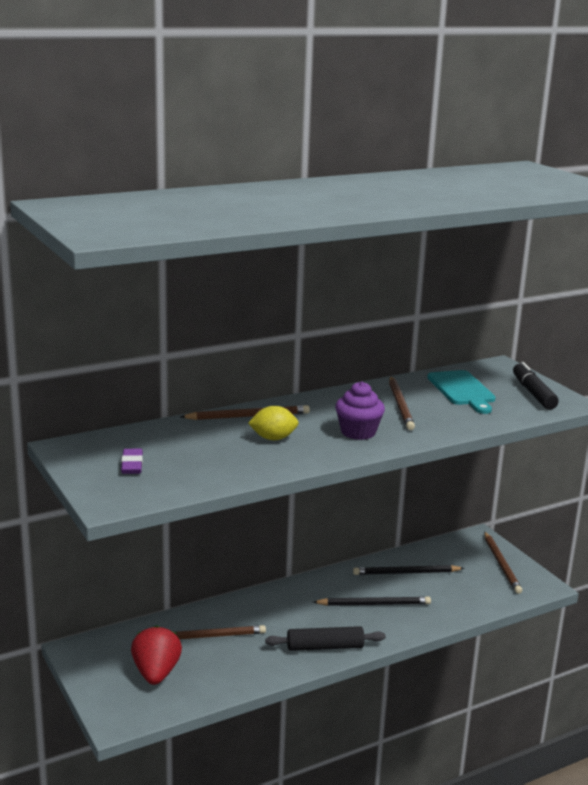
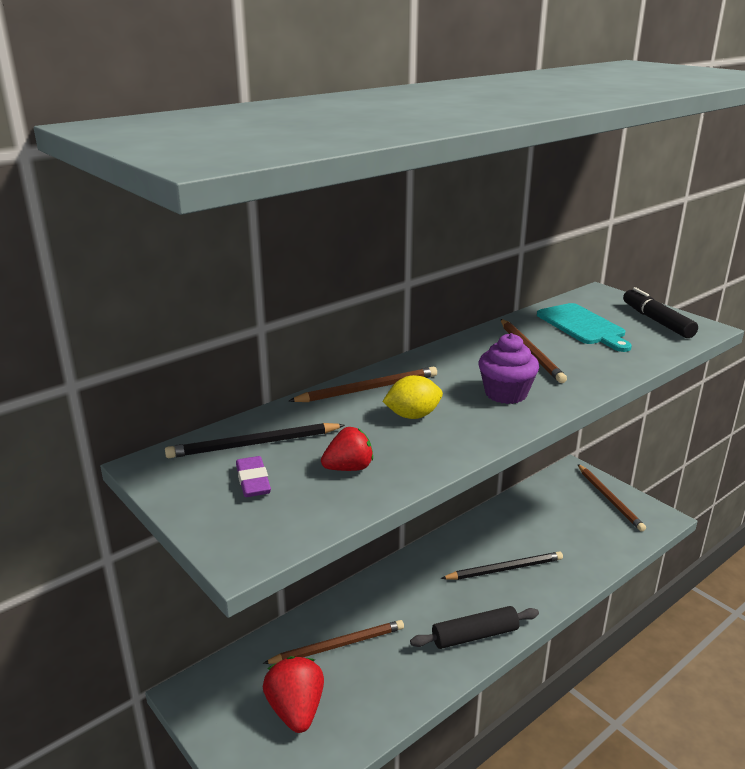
camera: 10 degrees left, 5 degrees up
(205, 466) = (348, 468): none -> red strawberry
(406, 573) = (521, 524): black pencil -> black pencil (253, 444)

